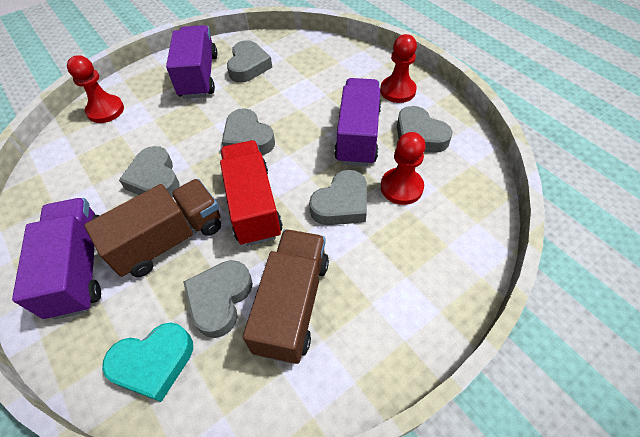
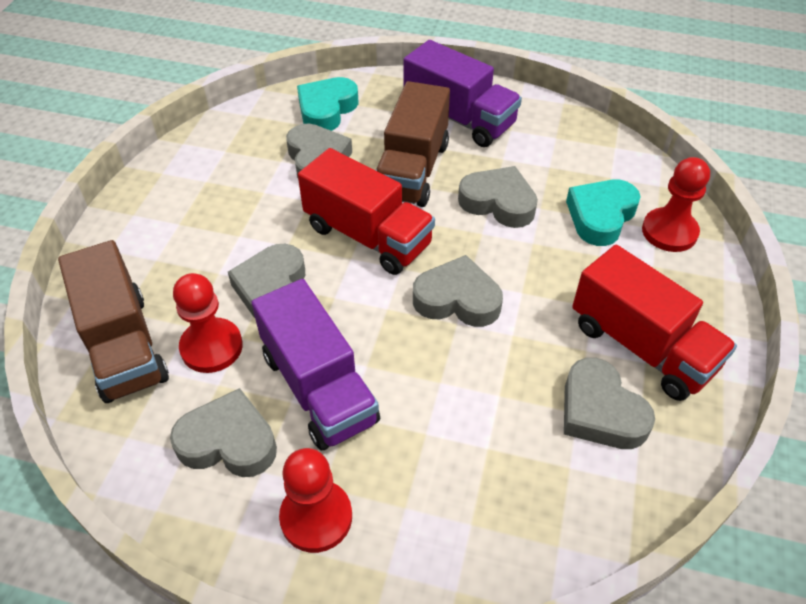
camera: 140 degrees right, 5 degrees down
(120, 137) = (600, 216): none -> turquoise heart
(199, 76) = (641, 346): purple truck -> red truck
(292, 304) = (251, 187): brown truck -> brown truck (124, 346)

